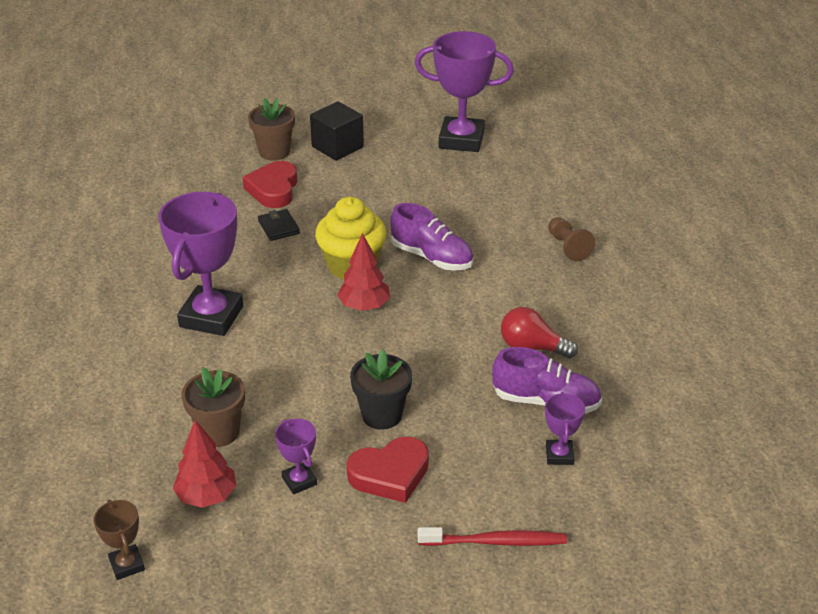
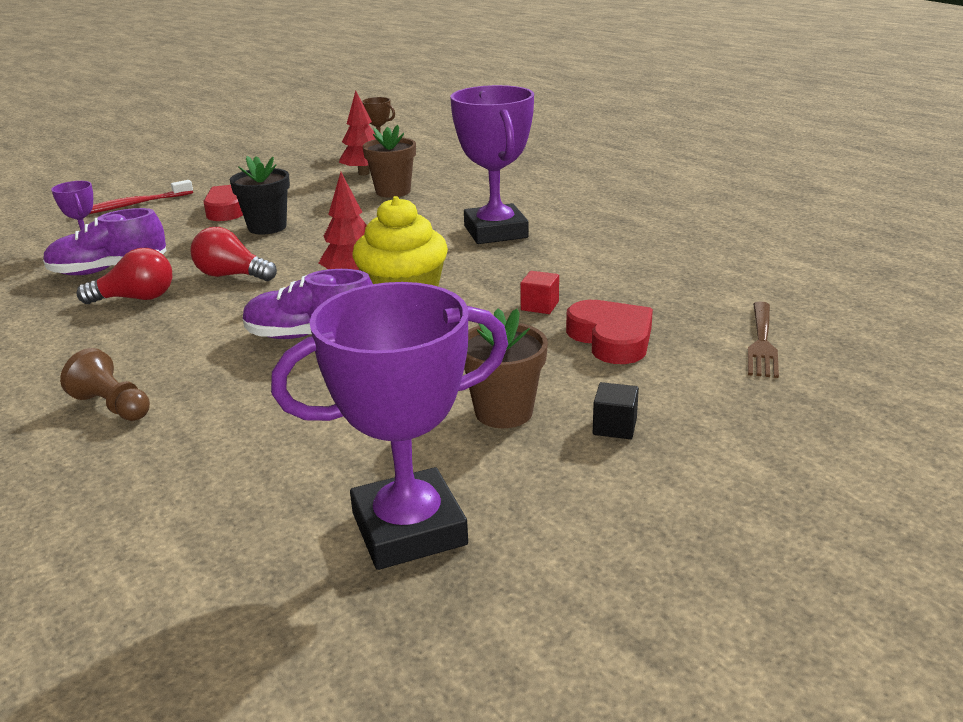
camera: 150 degrees right, 10 degrees down
(207, 159) = (762, 342): none -> brown fork
(274, 152) = (694, 383): brown flower pot -> brown flower pot (503, 412)
(278, 227) = (539, 306): black wallet -> red cube
(299, 481) = (304, 191): purple trophy -> none
(337, 147) = (614, 427): black cube -> black cube, size x0.53
(450, 347) = (232, 275): none -> red light bulb

